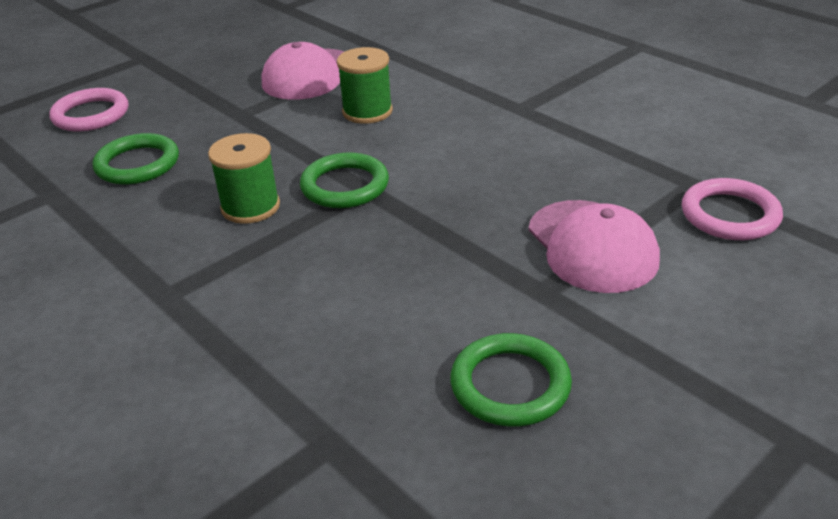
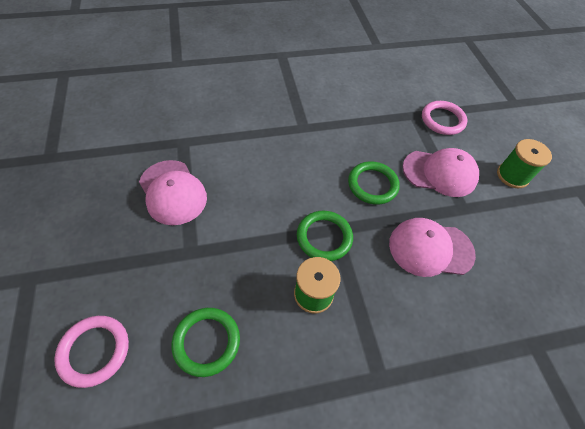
camera: 65 degrees left, 20 degrees up
(367, 111) = (249, 187): green spool -> green spool (512, 176)
(418, 279) = (430, 248): none -> pink cap
(510, 385) = (520, 255): green ring -> green ring (372, 185)

